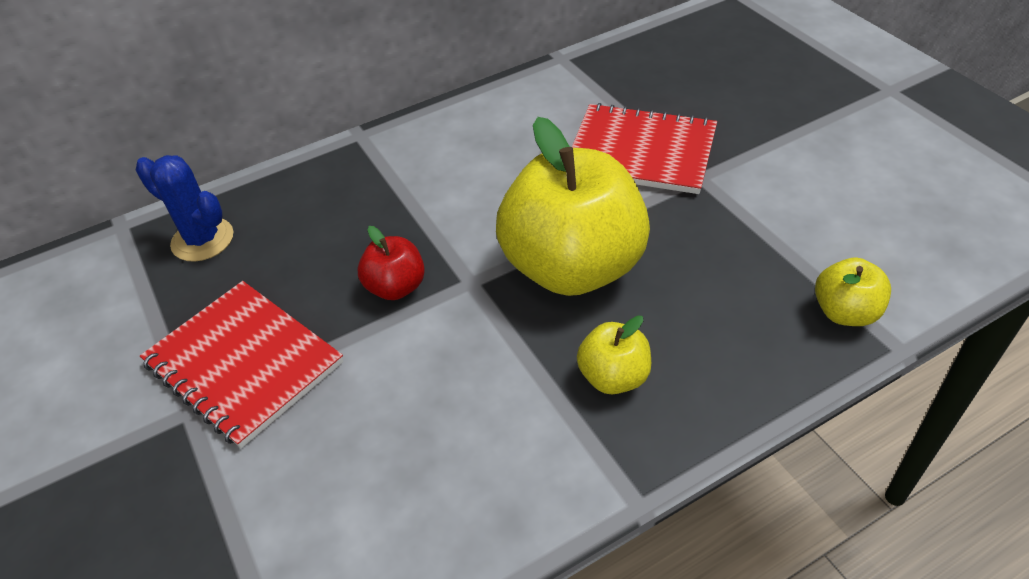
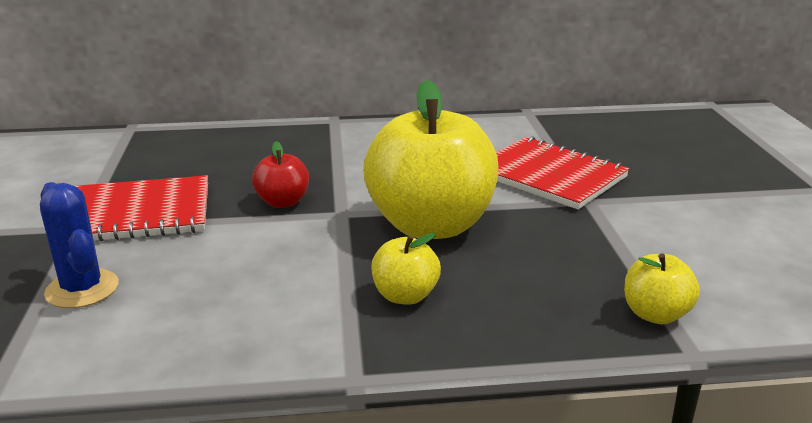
camera: 20 degrees right, 20 degrees down
(202, 240) = (174, 147): blue cactus -> blue cactus (82, 289)
(244, 363) = (138, 213): red notebook -> red notebook turned 75 degrees counterclockwise

